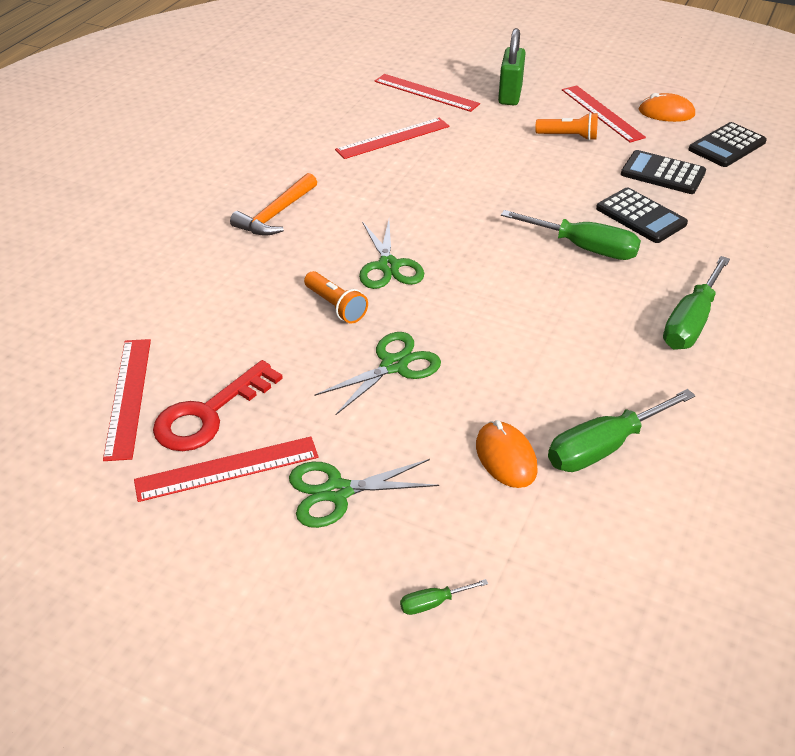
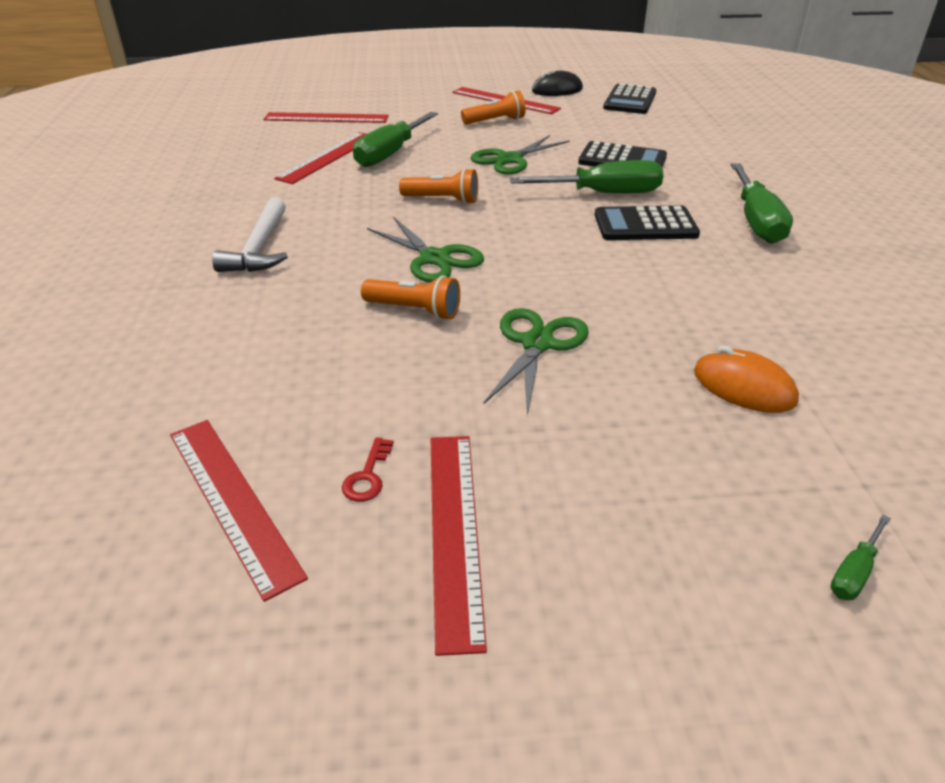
camera: 30 degrees left, 5 degrees down
(209, 413) = (367, 476): red key -> red key, size x0.42
(227, 468) = (454, 531): red ruler -> red ruler turned 45 degrees counterclockwise
(276, 214) = (259, 248): orange hammer -> white hammer
(337, 491) = (615, 497): green scissors -> green scissors (509, 159)
(444, 211) = (442, 200): none -> orange flashlight
(510, 95) = (410, 105): green padlock -> none
(603, 447) = (814, 342): green screwdriver -> green screwdriver (390, 154)
(662, 173) = (603, 128): black calculator -> black calculator (645, 225)
(666, 112) = (557, 90): orange mouse -> black mouse

